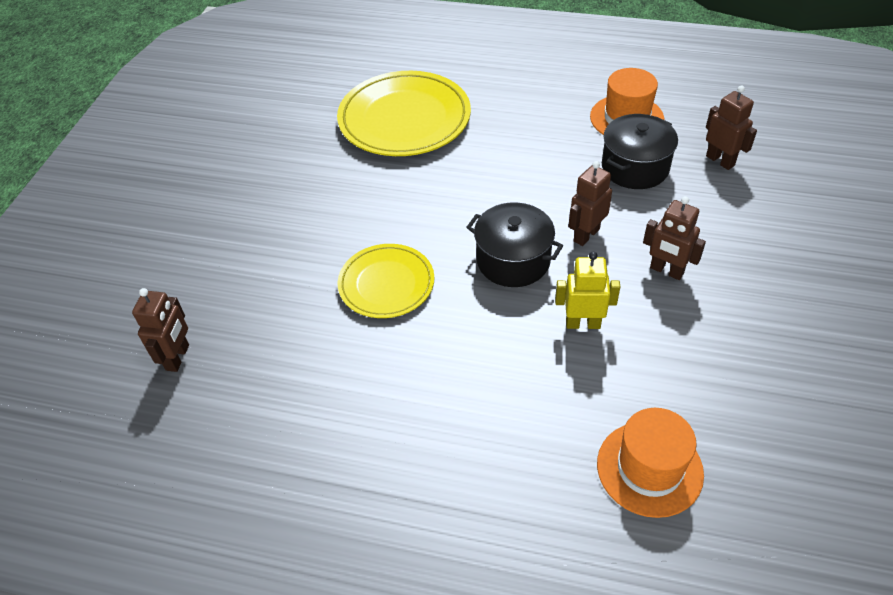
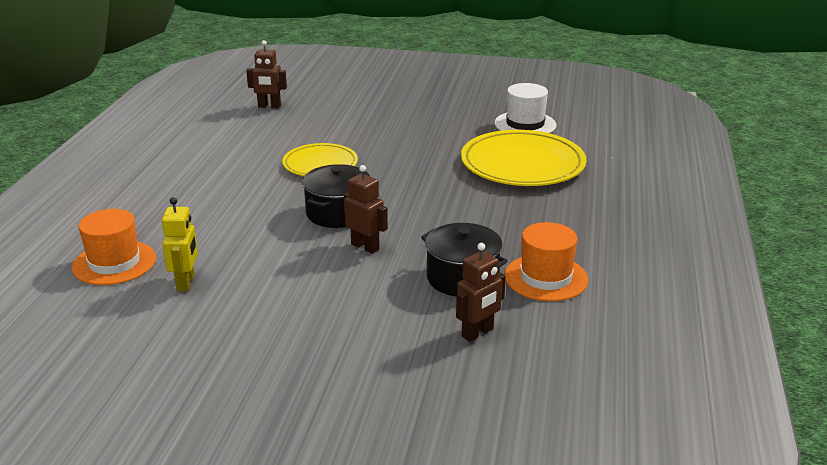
camera: 85 degrees right, 20 degrees down
(303, 111) = (525, 124): none -> white hat
(583, 323) = (261, 241): yellow robot -> yellow robot (186, 283)
(666, 271) = (314, 285): brown robot -> none

